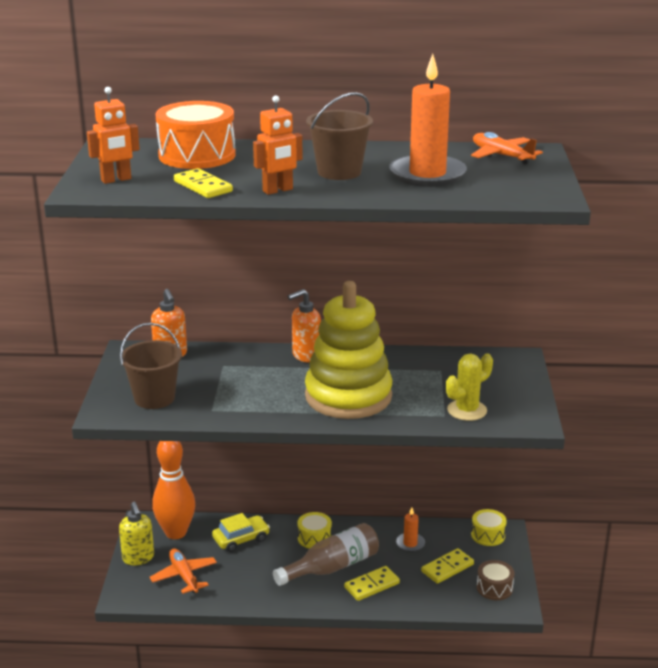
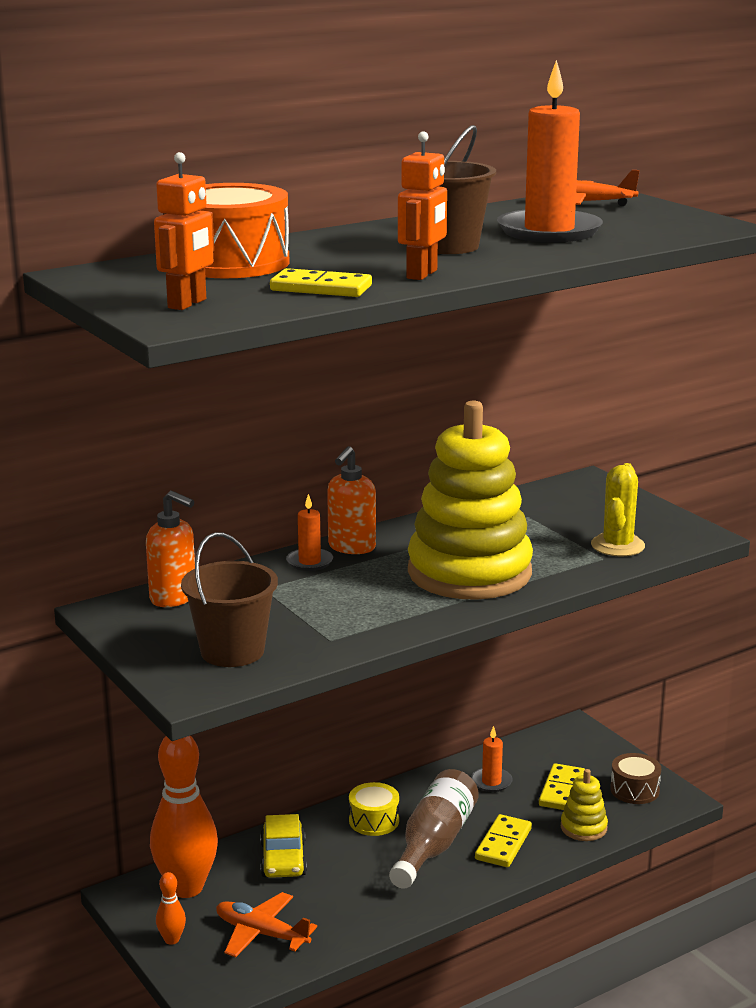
camera: 35 degrees left, 5 degrees down
(138, 558) = (172, 939): yellow soap dispenser -> orange bowling pin
(241, 539) = (283, 859): yellow car -> yellow car turned 150 degrees clockwise
(270, 357) = (309, 562): none -> orange candle
(432, 597) = (583, 828): none -> yellow stacking toy
(488, 535) = (563, 739): yellow drum -> none

